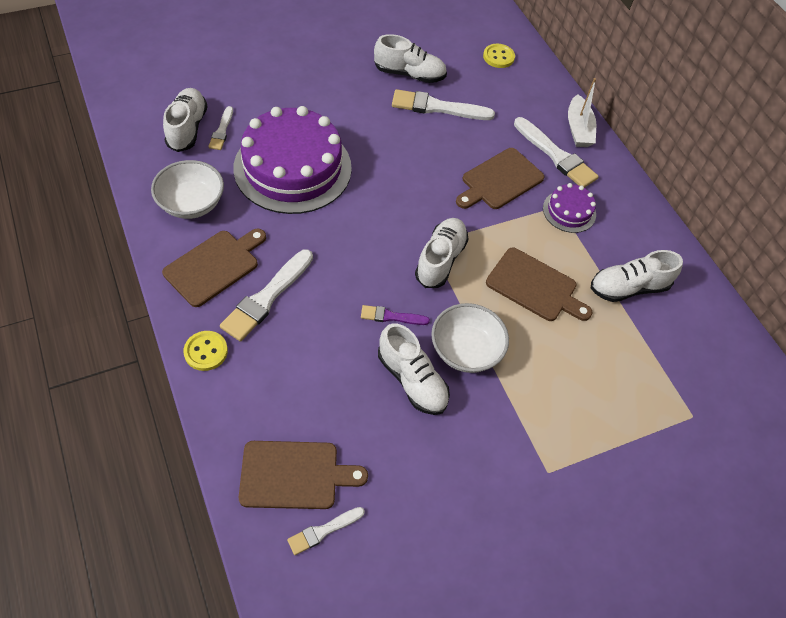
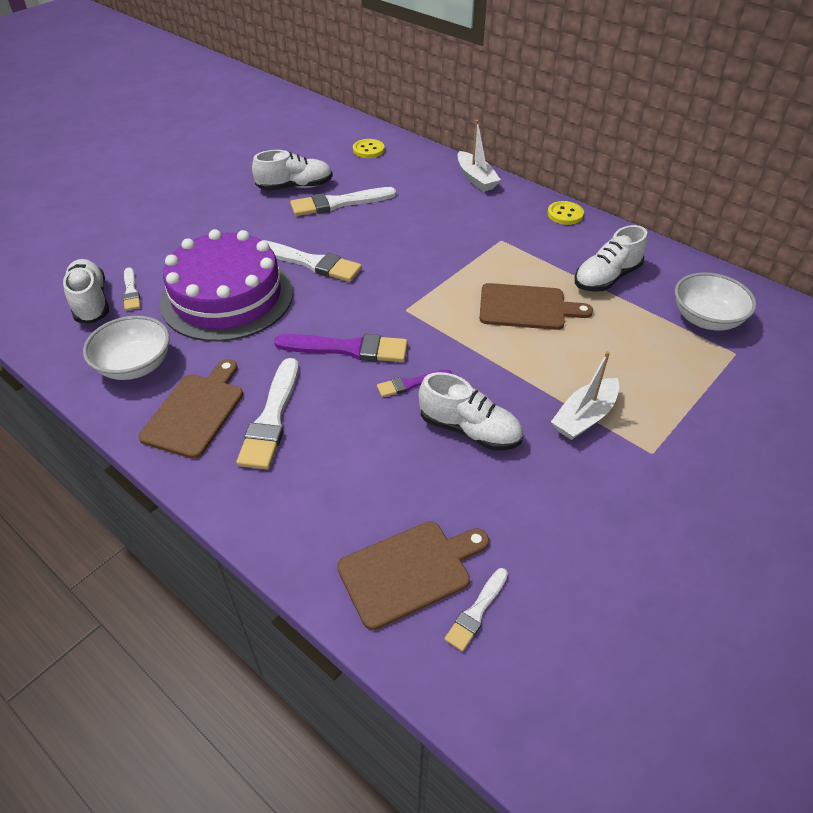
camera: 20 degrees left, 10 degrees down
(206, 351) = (235, 495): yellow button -> yellow button (565, 214)
(360, 260) = (347, 349): none -> purple brush
(440, 260) = (425, 319): white shoe -> none
(466, 350) = (502, 383): white bowl -> white bowl (705, 319)
(500, 180) = (435, 238): brown cutting board -> none
(514, 413) = (584, 417): none -> white boat
(556, 155) = (471, 204): white brush -> white brush (310, 262)
(569, 211) = (513, 240): purple cake -> none

